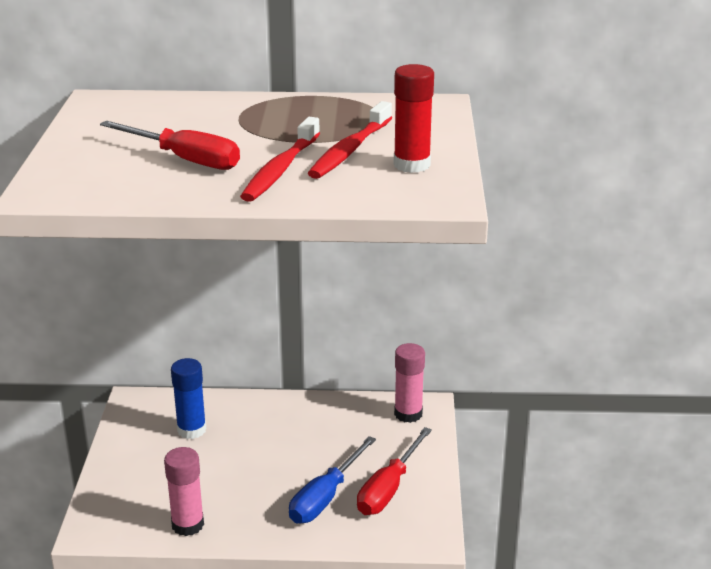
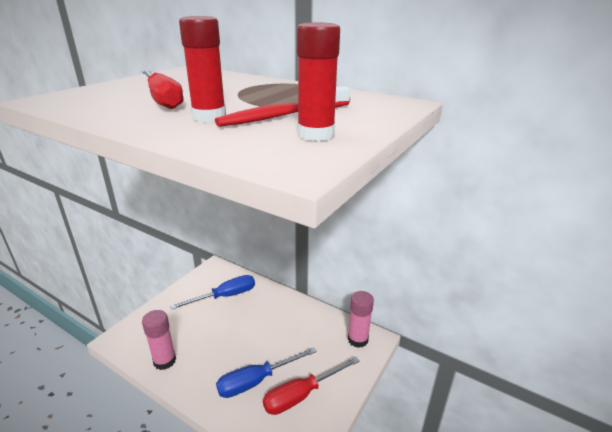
camera: 30 degrees right, 0 degrees up
(191, 430) = (225, 296): blue glue stick -> blue screwdriver
(281, 169) = (209, 116): red toothbrush -> red glue stick

